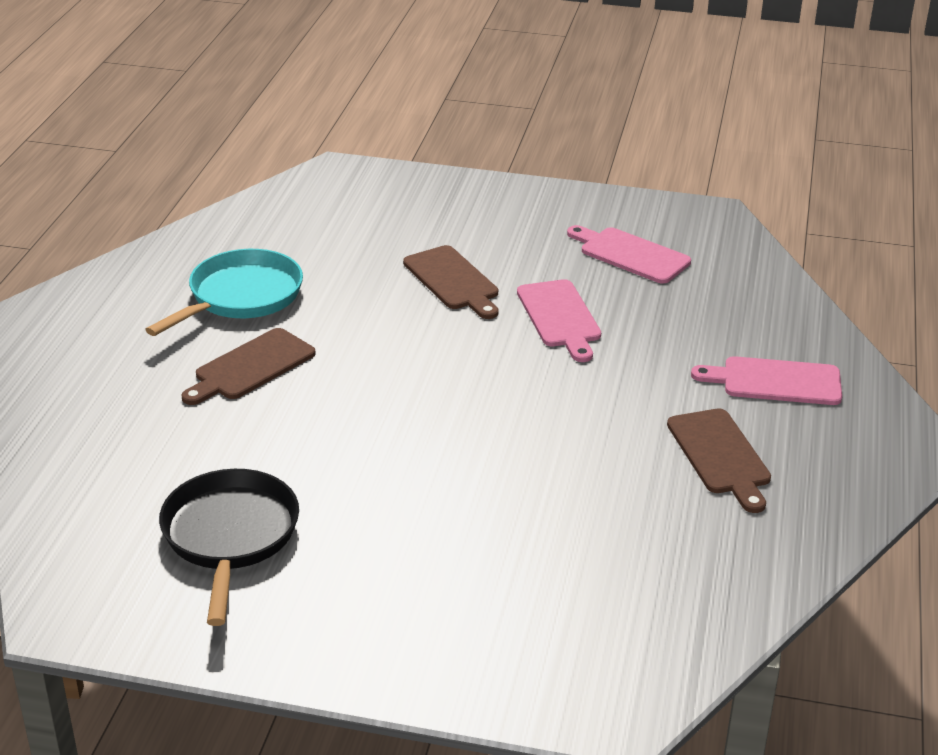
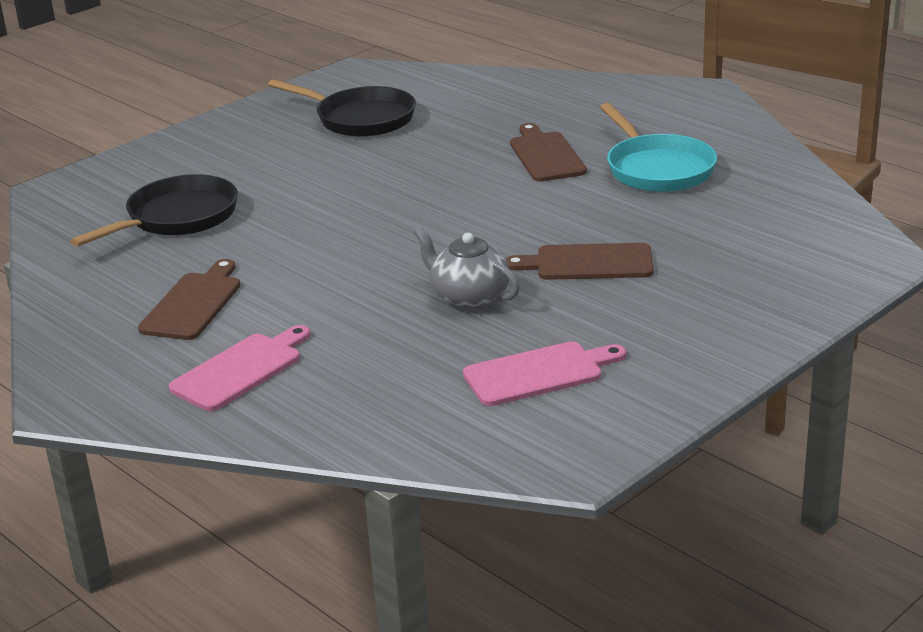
camera: 125 degrees right, 5 degrees down
(560, 317) = (469, 297): pink cutting board -> grey teapot
(587, 557) = (177, 218): none -> black pan
(720, 455) = (193, 304): brown cutting board -> brown cutting board turned 90 degrees clockwise

